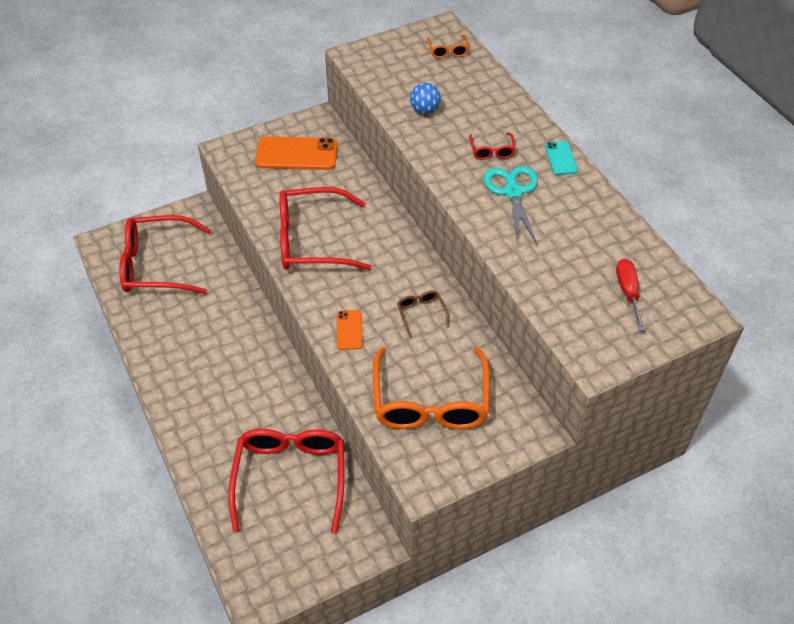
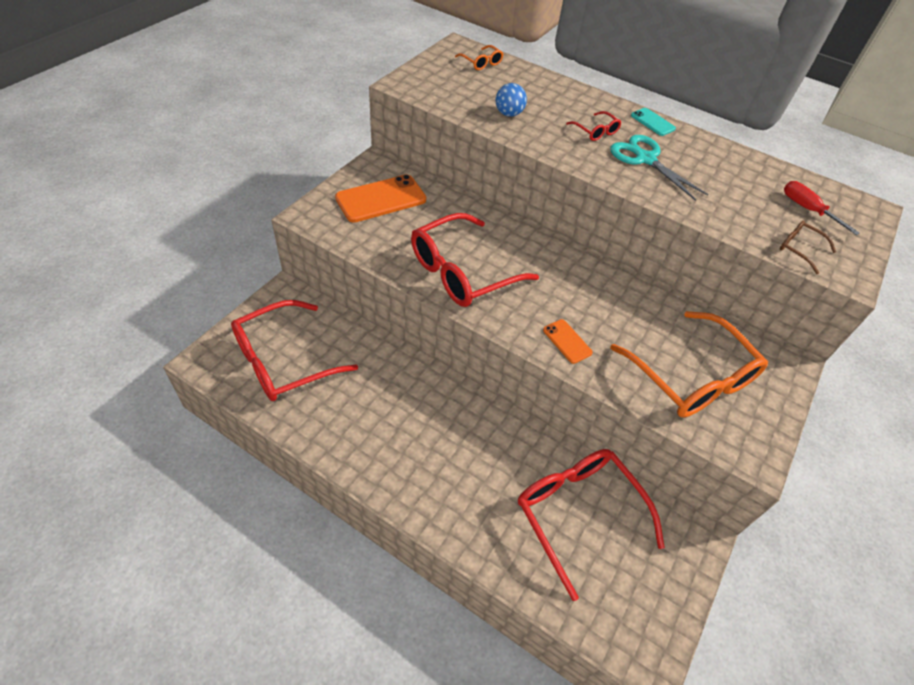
camera: 35 degrees left, 0 degrees up
(421, 313) = (613, 301): brown glasses -> brown glasses (799, 249)

